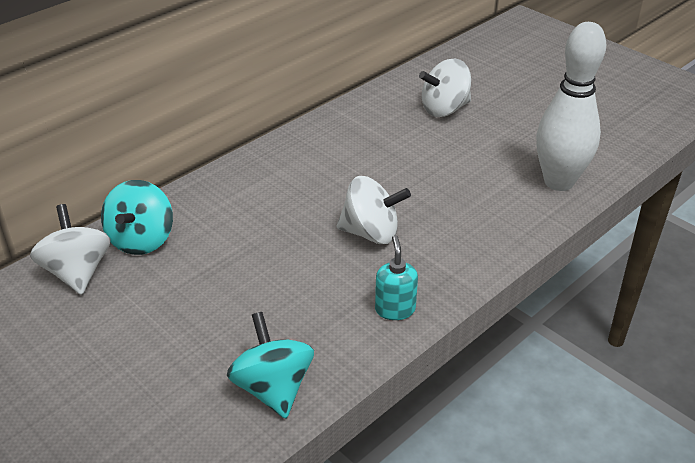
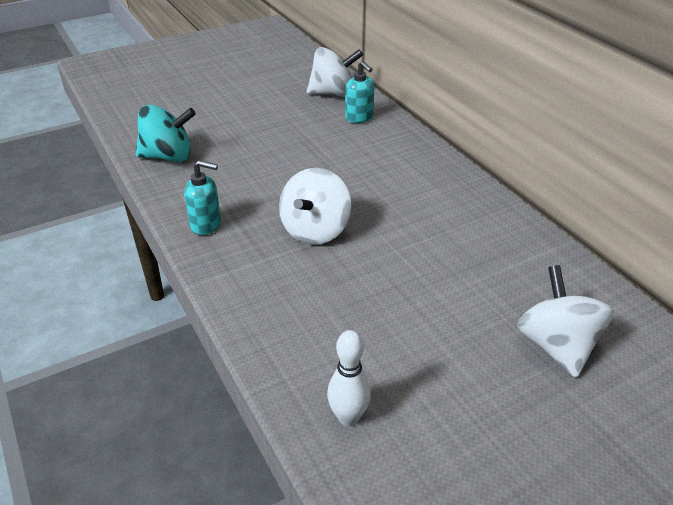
camera: 105 degrees right, 0 degrees up
(142, 240) = (359, 118): turquoise spinning top -> turquoise soap dispenser
(559, 182) = (348, 417): white bowling pin -> white bowling pin, size x0.48

